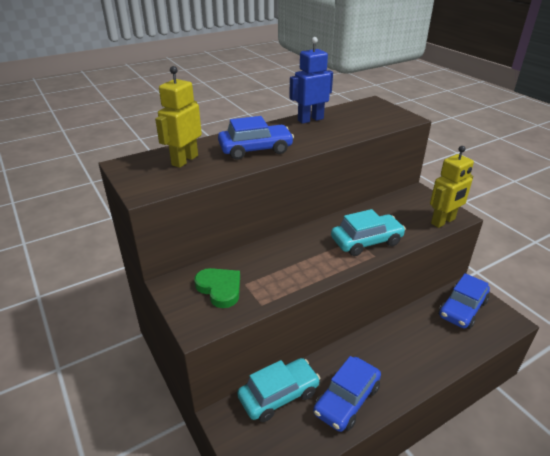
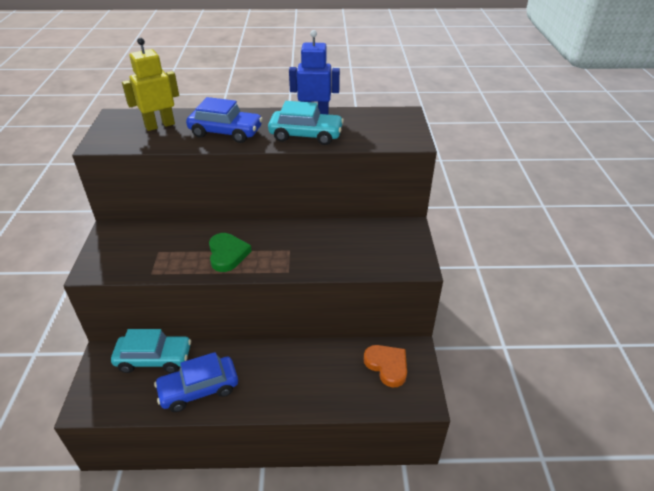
camera: 30 degrees right, 5 degrees up
(220, 289) = (137, 248): green heart -> green heart (227, 254)
(366, 241) = (297, 256): turquoise car -> turquoise car (306, 135)
(443, 221) = (396, 266): yellow robot -> none
(462, 309) = (387, 366): blue car -> orange heart

